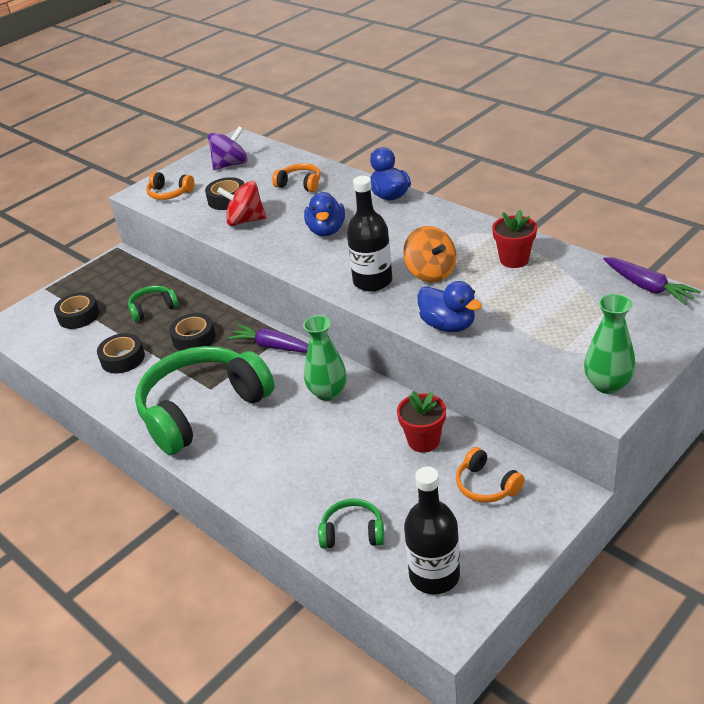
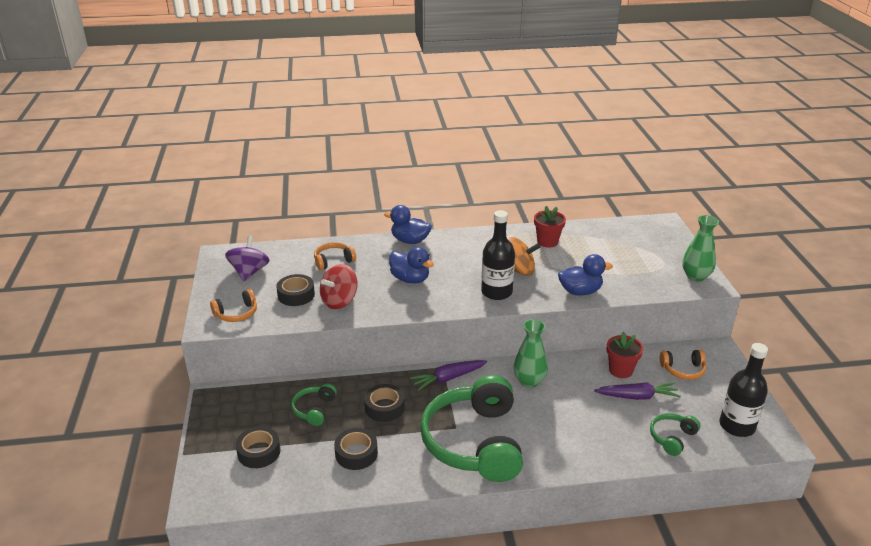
camera: 55 degrees left, 5 degrees down
(647, 287) = (629, 224): purple carrot -> purple carrot (637, 396)

